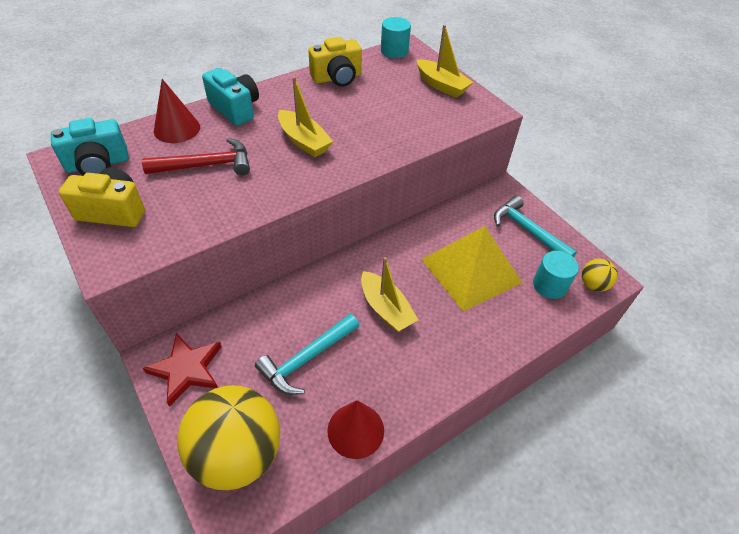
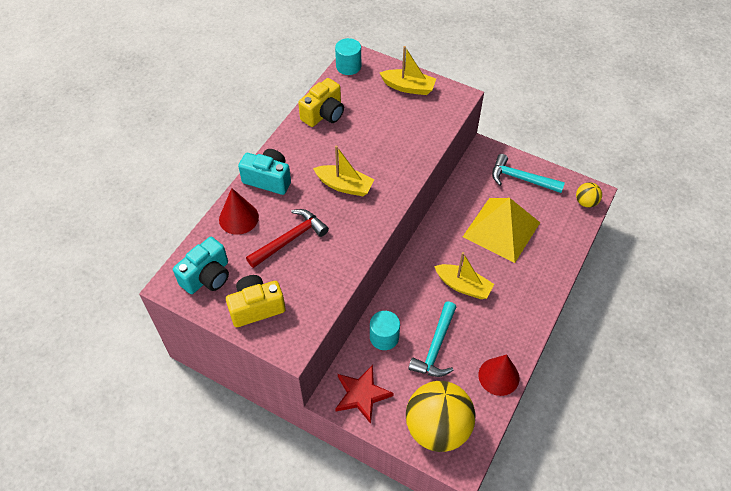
camera: 25 degrees left, 5 degrees up
(549, 285) = (558, 216): turquoise cylinder -> turquoise cylinder (384, 337)

